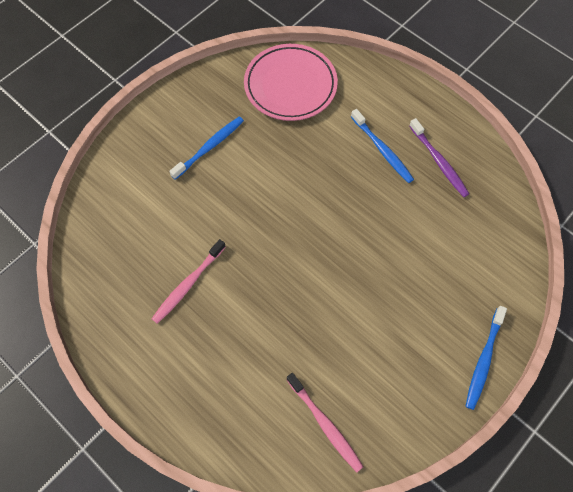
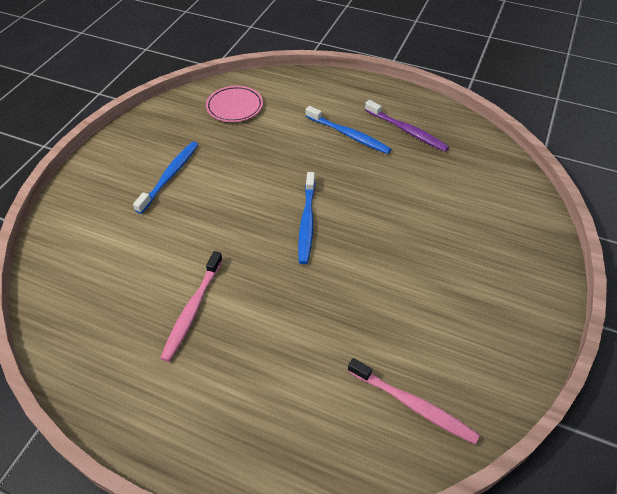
camera: 20 degrees left, 15 degrees down
(290, 85) = (234, 107): pink plate -> pink plate, size x0.59
(483, 360) = (543, 284): blue toothbrush -> blue toothbrush (307, 222)

